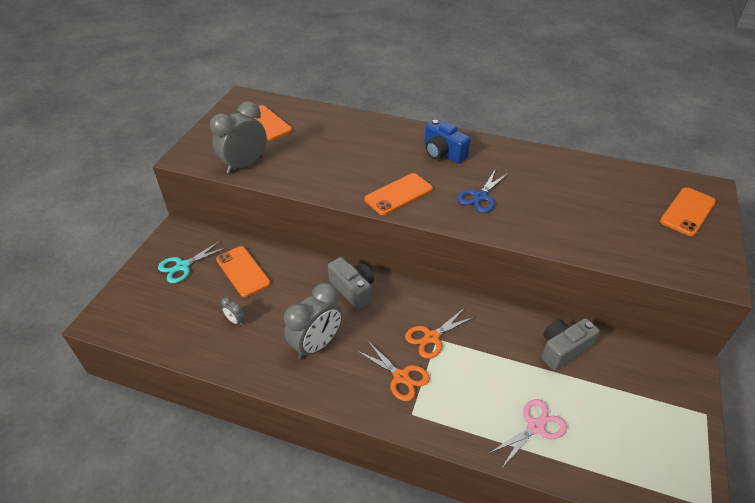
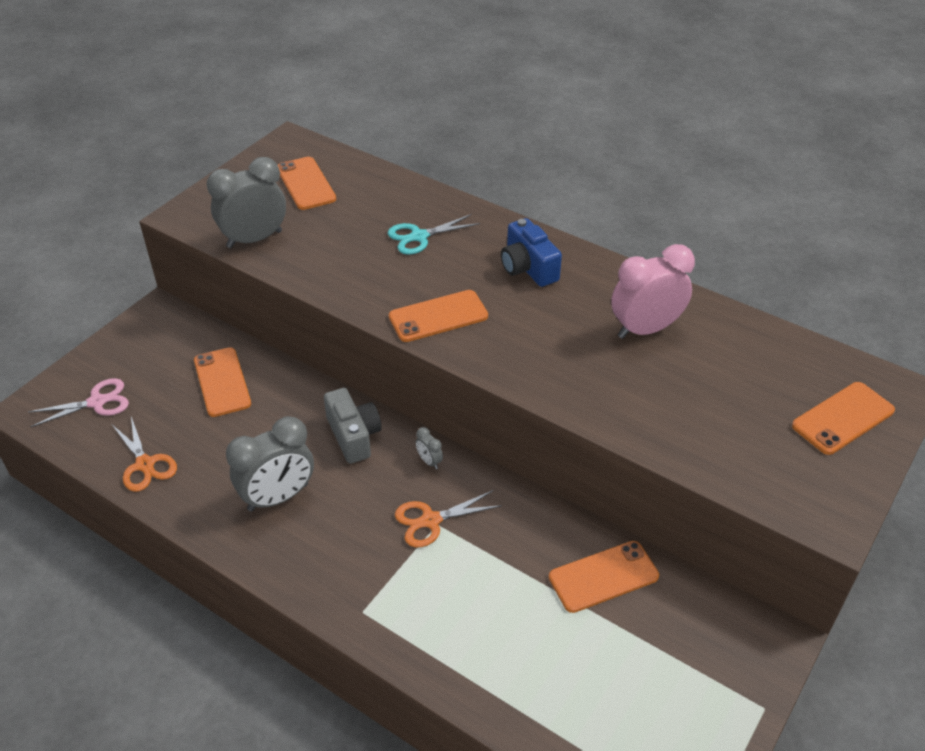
camera: 15 degrees right, 0 degrees up
(183, 266) = (150, 360): turquoise scissors -> turquoise scissors (419, 237)
(235, 321) = (189, 445): grey clock -> grey clock (429, 461)
(401, 377) = (368, 562): orange scissors -> orange scissors (145, 464)
(480, 197) = (549, 340): blue scissors -> none
(535, 426) = (516, 666): pink scissors -> pink scissors (97, 402)
(538, 178) = (645, 329): none -> pink clock
(563, 349) = (603, 576): grey camera -> orange phone

